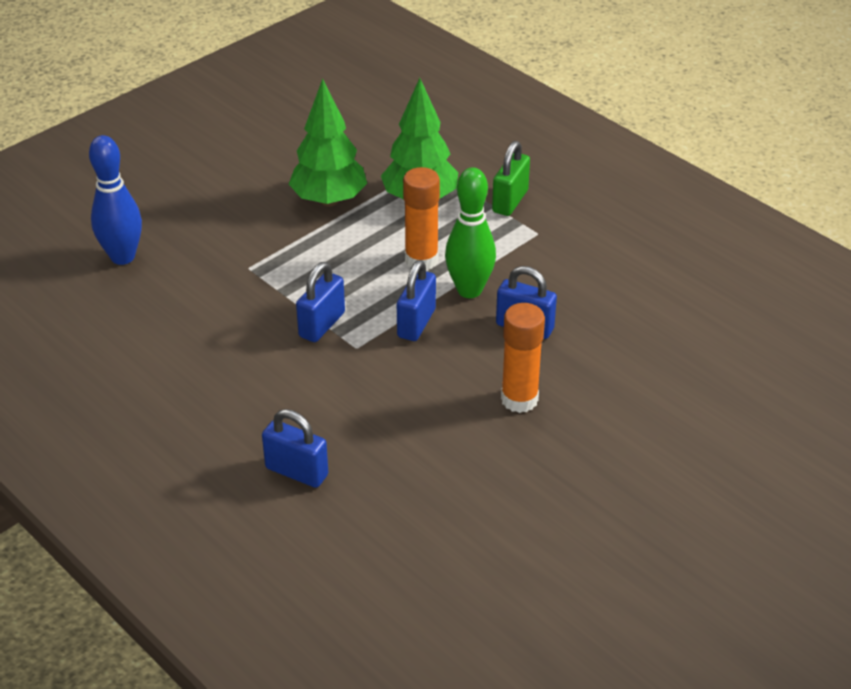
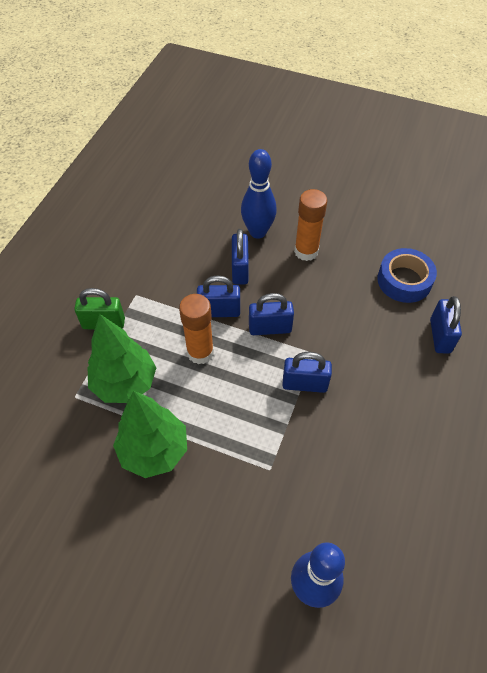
camera: 115 degrees left, 15 degrees up
(406, 479) = (404, 280): none -> blue tape
(469, 290) = (219, 311): green bowling pin -> blue padlock
(583, 364) = (258, 232): none -> blue bowling pin

